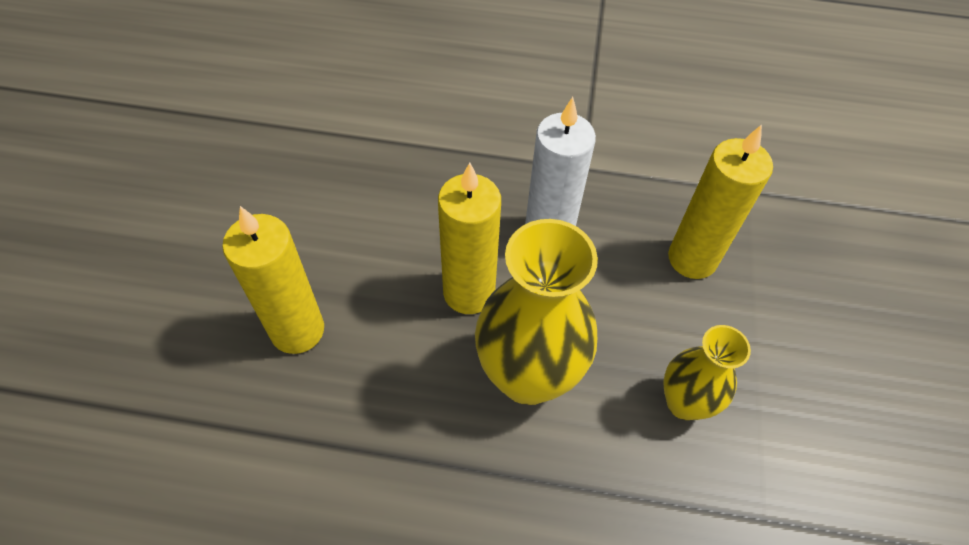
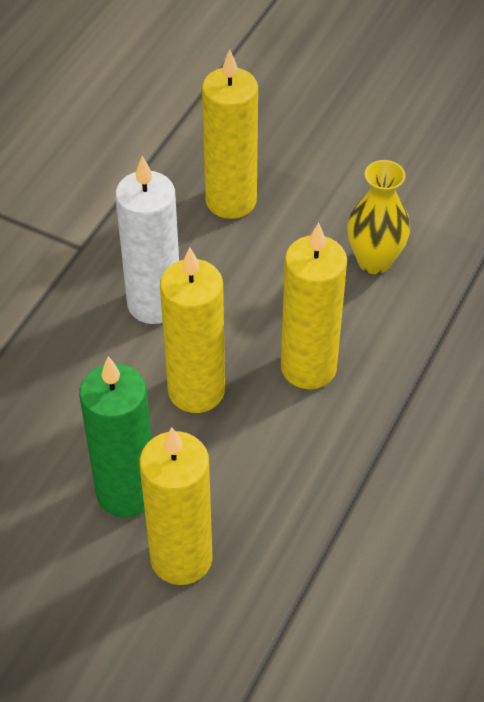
camera: 70 degrees left, 5 degrees down
(351, 272) = (126, 492): none -> green candle
(528, 376) = (308, 367): yellow vase -> yellow candle

